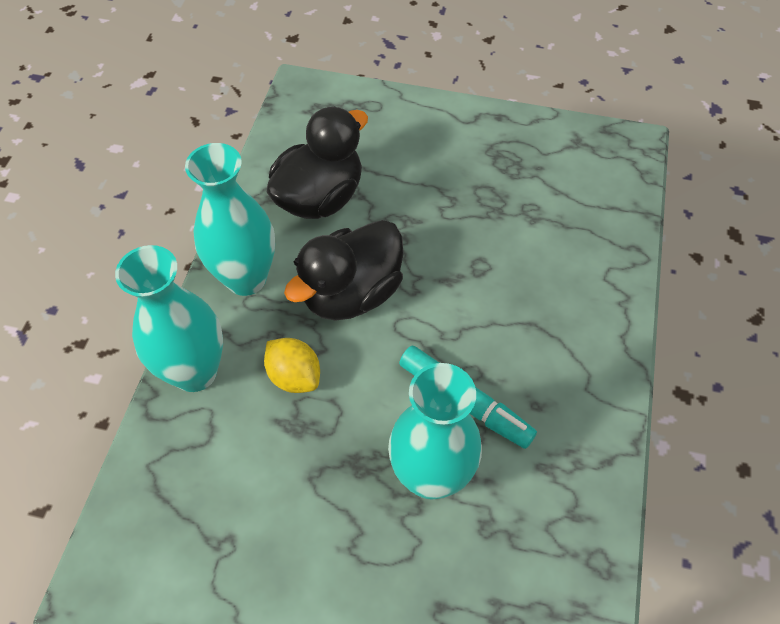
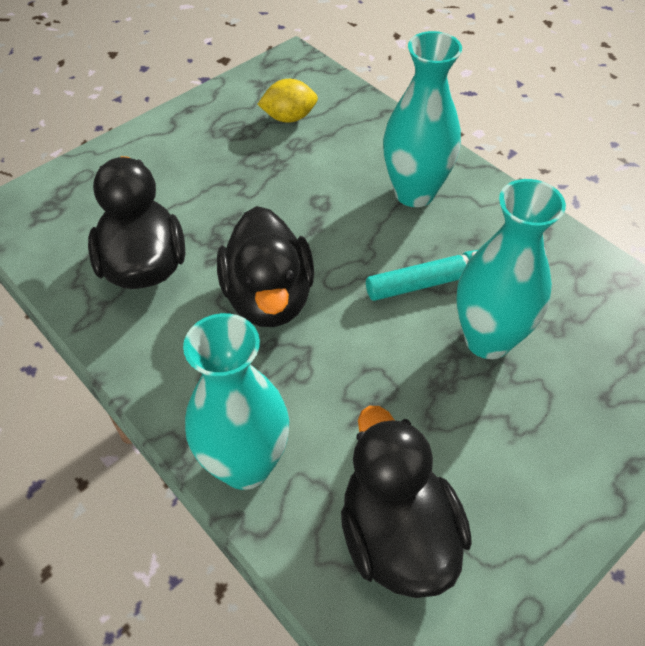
camera: 55 degrees left, 5 degrees down
(199, 507) = (397, 535): none -> black duck
(246, 278) = (177, 368): turquoise vase -> turquoise vase (414, 193)
(294, 376) = (318, 385): yellow lemon -> yellow lemon (289, 118)

